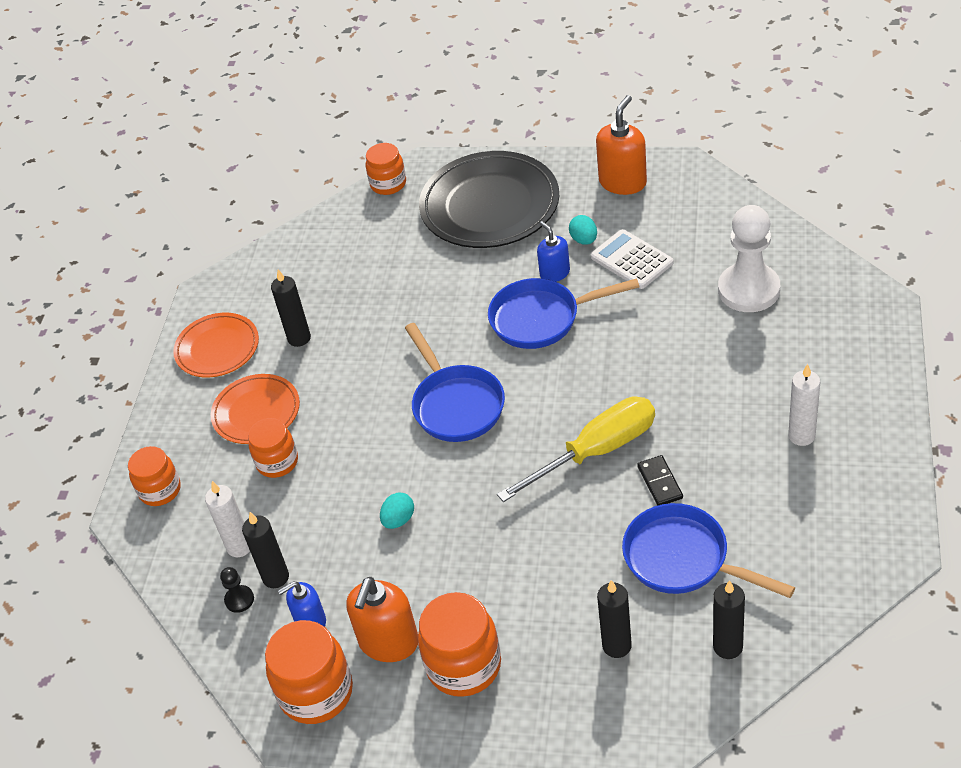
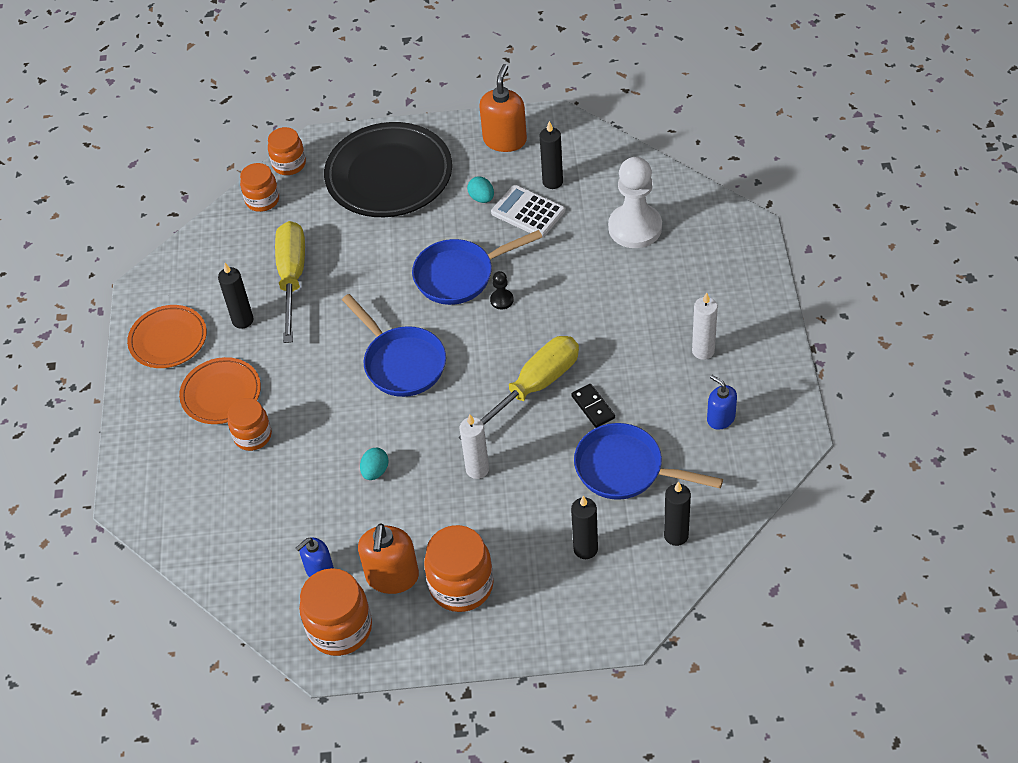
camera: 15 degrees left, 5 degrees up
(160, 490) = (151, 476): orange jar -> orange jar (262, 200)
(239, 547) = (238, 515): white candle -> white candle (477, 469)
(239, 600) = (251, 561): black pawn -> black pawn (502, 300)
(276, 577) = (278, 537): black candle -> black candle (552, 182)
(361, 300) = (292, 278): none -> yellow screwdriver
(554, 273) = (462, 232): blue soap dispenser -> blue soap dispenser (720, 418)

